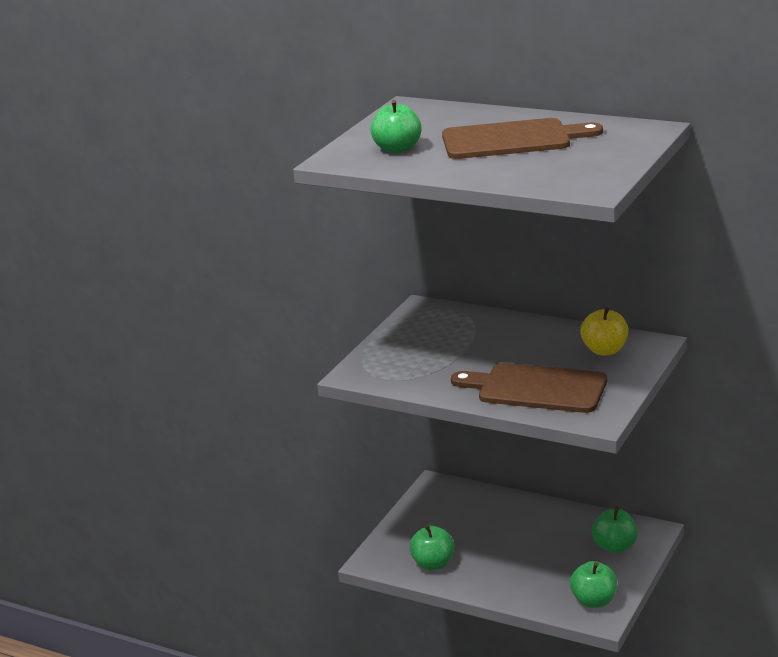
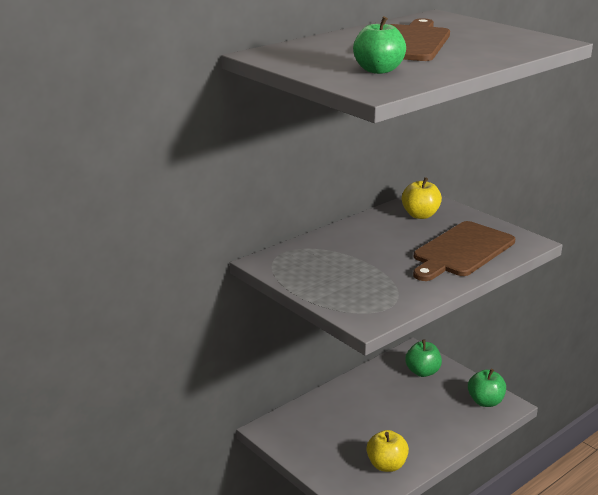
camera: 70 degrees left, 0 degrees up
(433, 564) = (386, 465): green apple -> yellow apple

